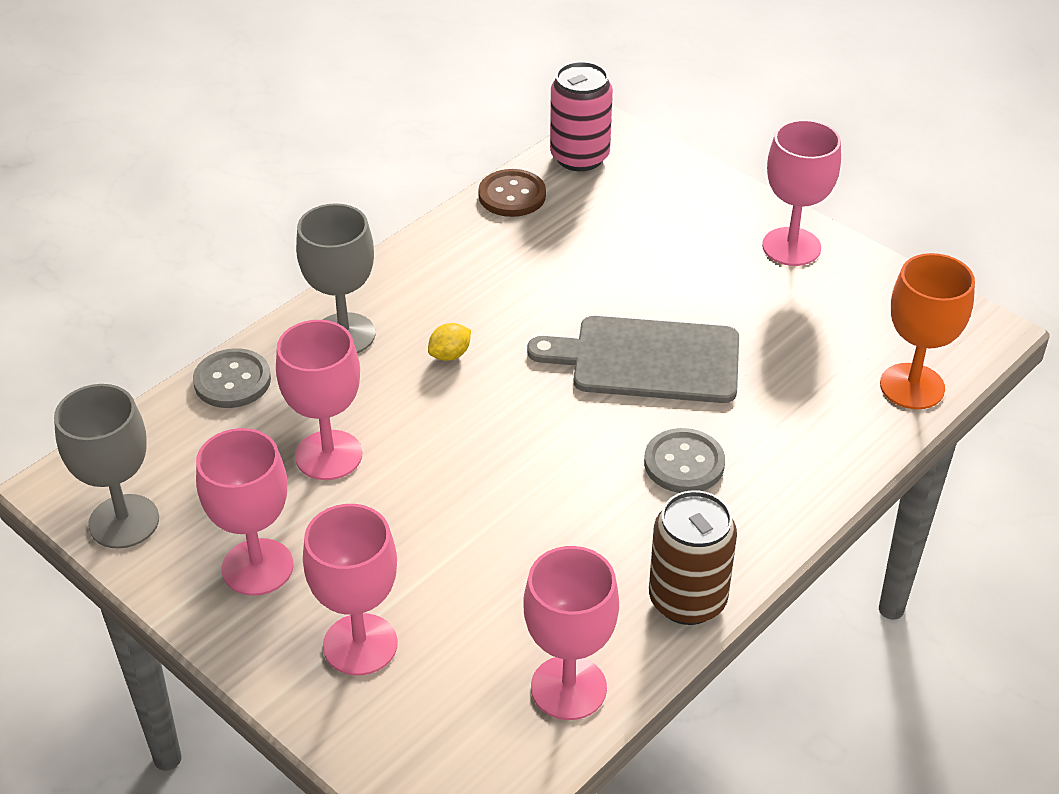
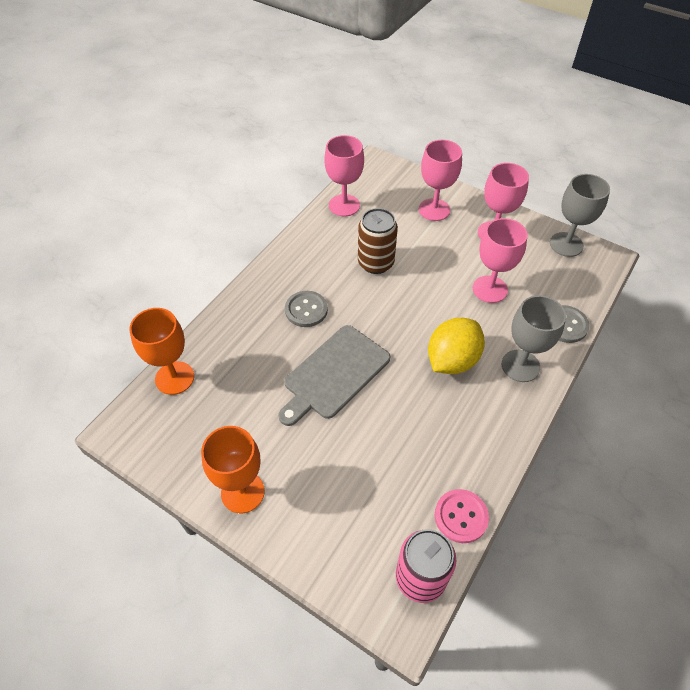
camera: 170 degrees right, 10 degrees up
(450, 355) = (452, 360): yellow lemon -> yellow lemon, size x2.32
(512, 195) = (461, 516): brown button -> pink button
(648, 360) = (334, 374): grey cutting board -> grey cutting board turned 135 degrees clockwise
(687, 600) = (298, 244): brown can -> brown can (375, 263)
(791, 247) = (242, 492): pink goblet -> orange goblet

